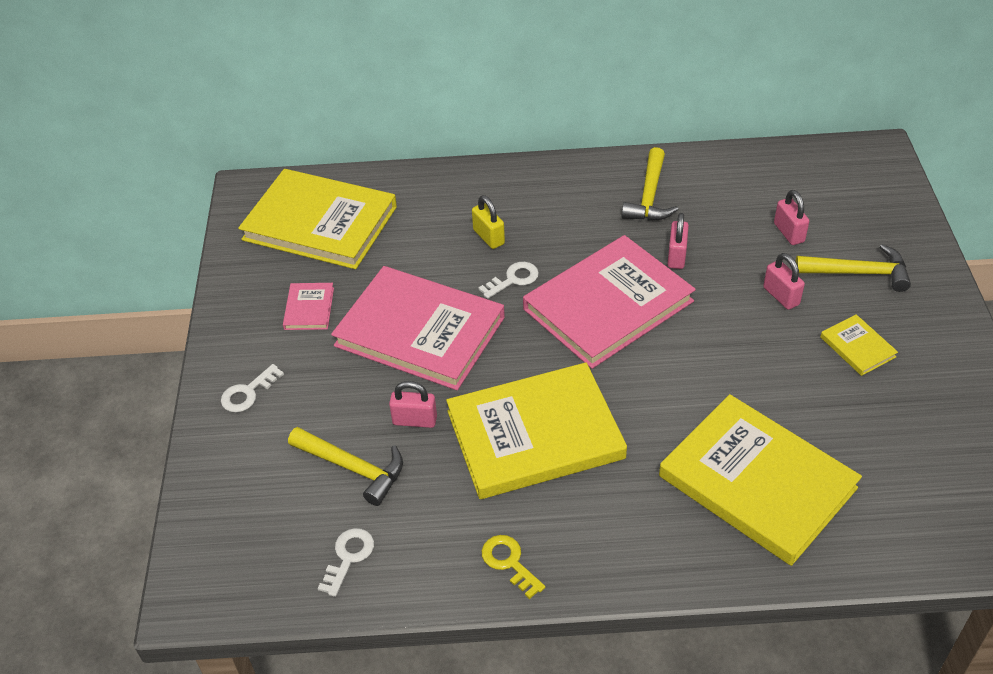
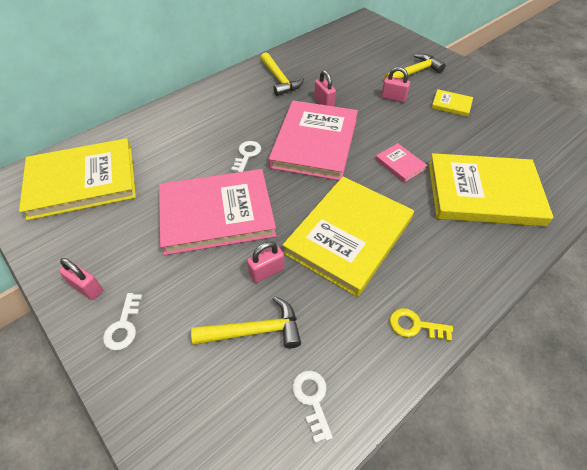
camera: 40 degrees left, 5 degrees up
(309, 308) = (122, 240): pink book -> pink book (400, 164)
(488, 237) = (209, 139): yellow padlock -> none
(788, 233) = (365, 68): pink padlock -> pink padlock (87, 288)

